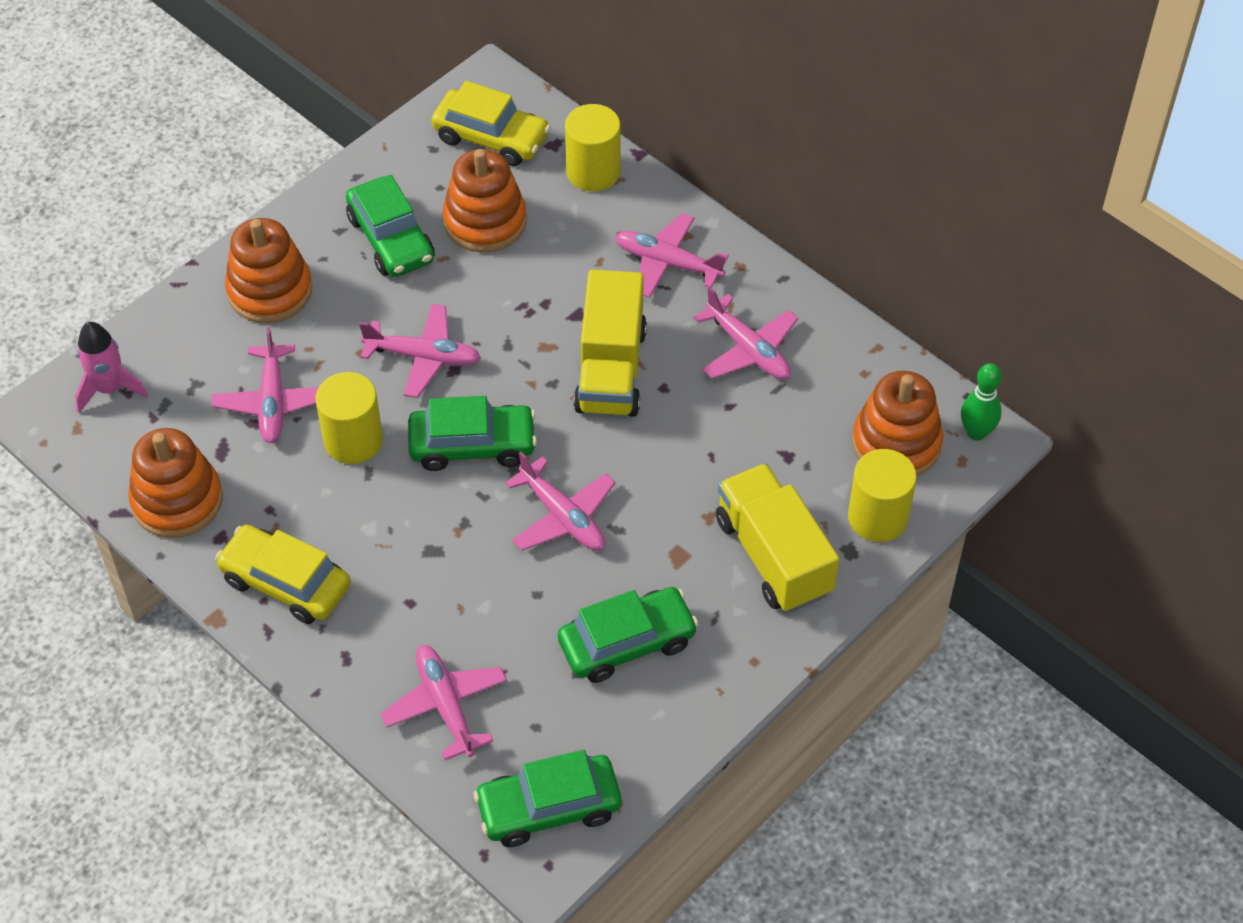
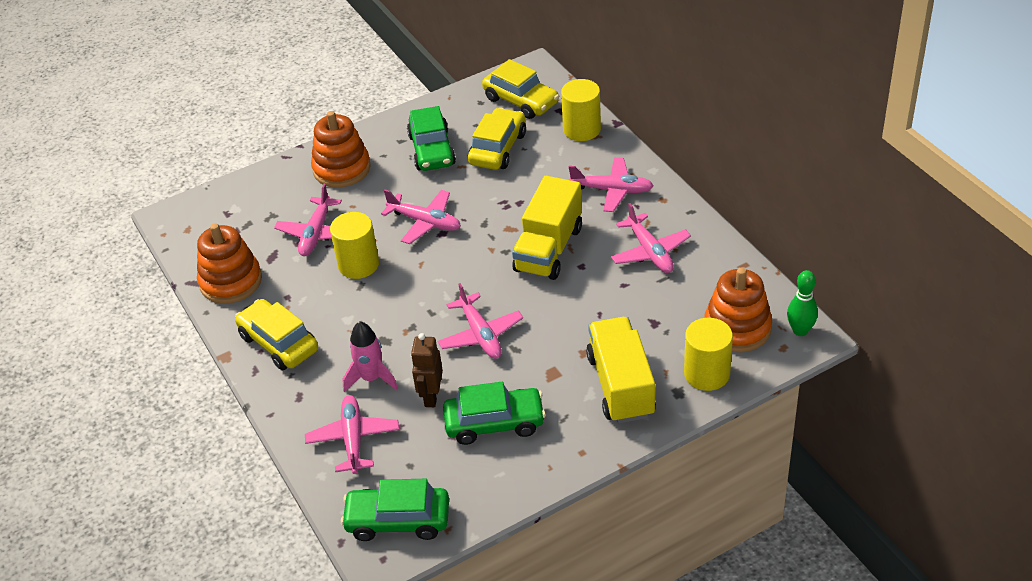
camera: 20 degrees right, 10 degrees down
(110, 389) = (217, 210): pink rocket -> pink rocket (371, 378)
(472, 445) = (436, 280): green car -> none
(485, 221) = (497, 148): orange stacking toy -> yellow car
(528, 621) = (431, 396): none -> brown robot
(667, 263) = (612, 190): pink plane -> pink plane turned 150 degrees clockwise

